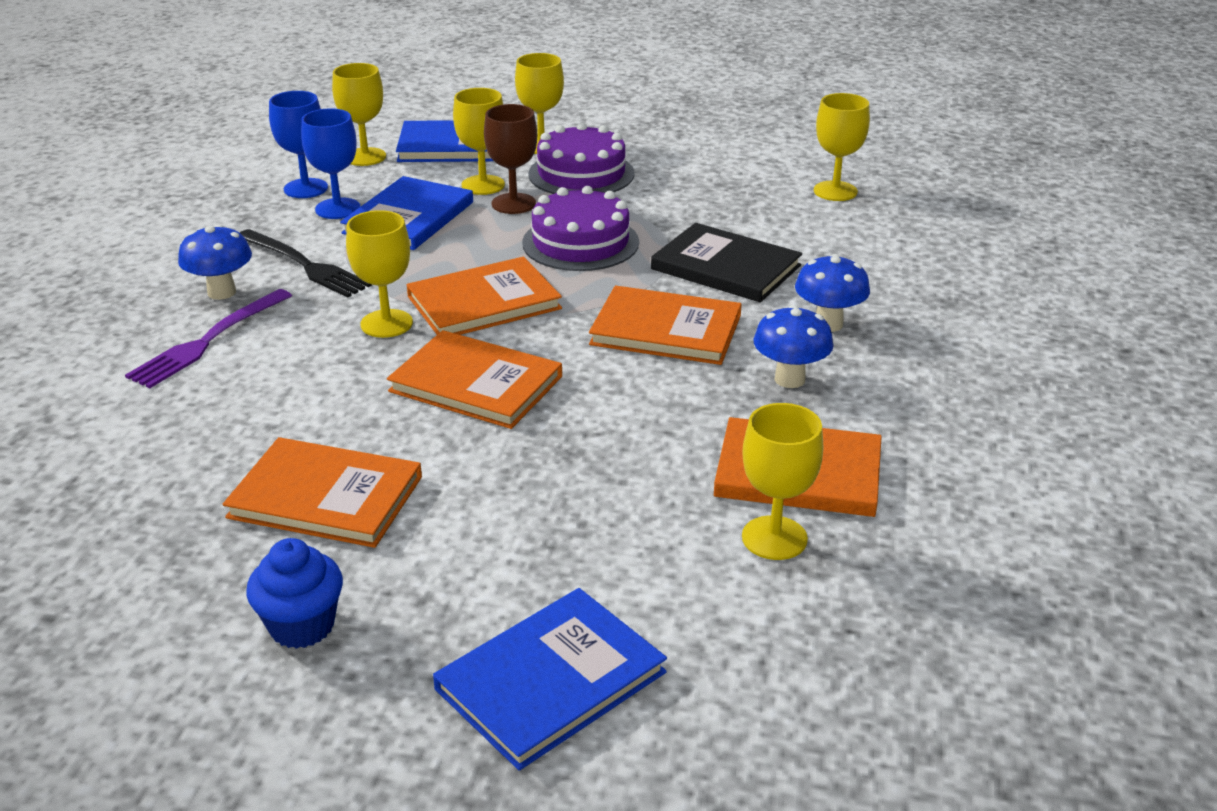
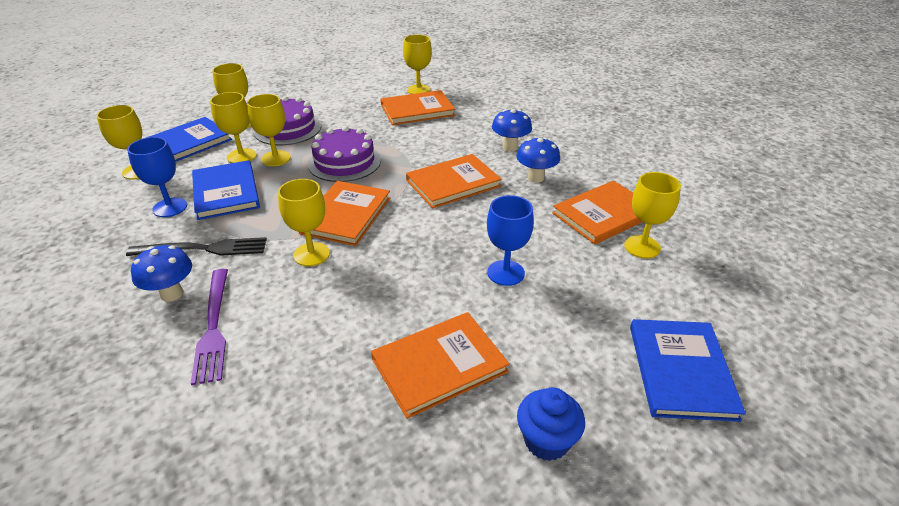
camera: 45 degrees left, 5 degrees up
(306, 188) = (126, 206): blue goblet -> blue goblet (506, 273)
(476, 384) = (412, 257): orange book -> orange book (417, 110)
(513, 204) = (276, 158): brown goblet -> yellow goblet
(726, 267) = (430, 142): black book -> none

